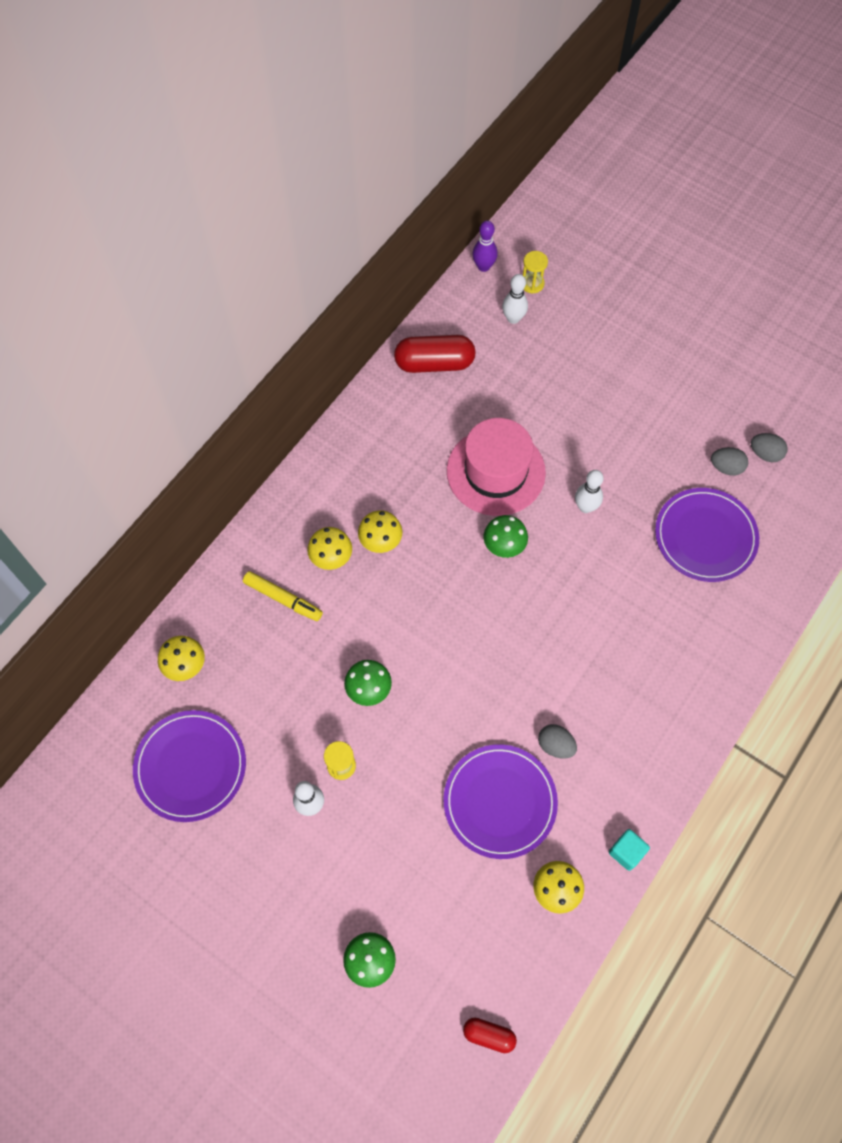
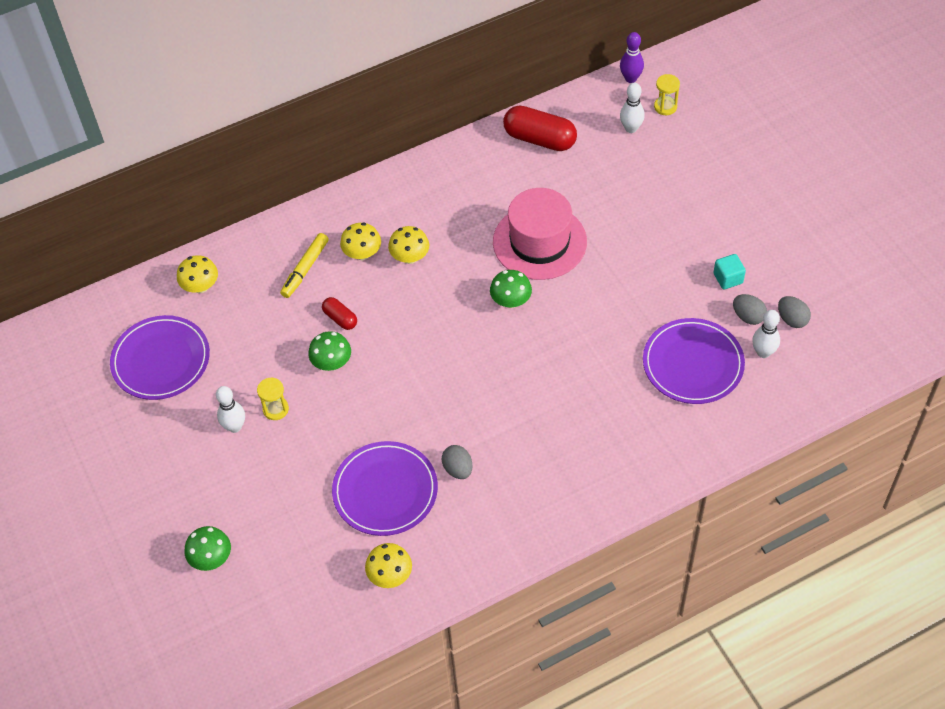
camera: 30 degrees right, 10 degrees down
(283, 599) = (305, 269): yellow marker -> yellow marker turned 60 degrees clockwise
(489, 1035) = (270, 654): red capsule -> red capsule (340, 318)
(585, 507) = (600, 299): white bowling pin -> white bowling pin (763, 352)
(626, 852) = (466, 574): turquoise cube -> turquoise cube (728, 278)

